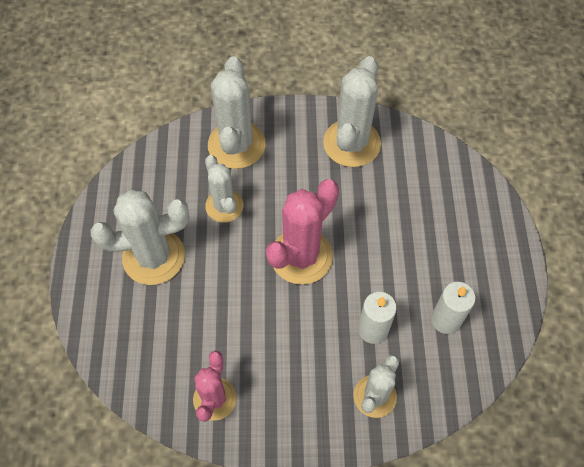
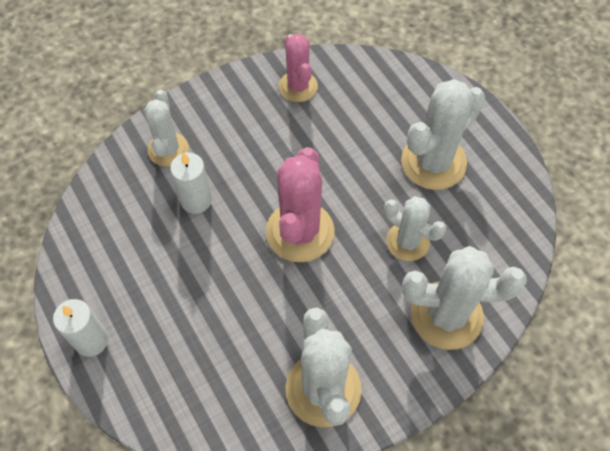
camera: 150 degrees right, 0 degrees up
(236, 145) = (446, 315): white cactus -> white cactus turned 60 degrees counterclockwise
(445, 320) = (131, 242): white candle -> white candle (91, 340)

